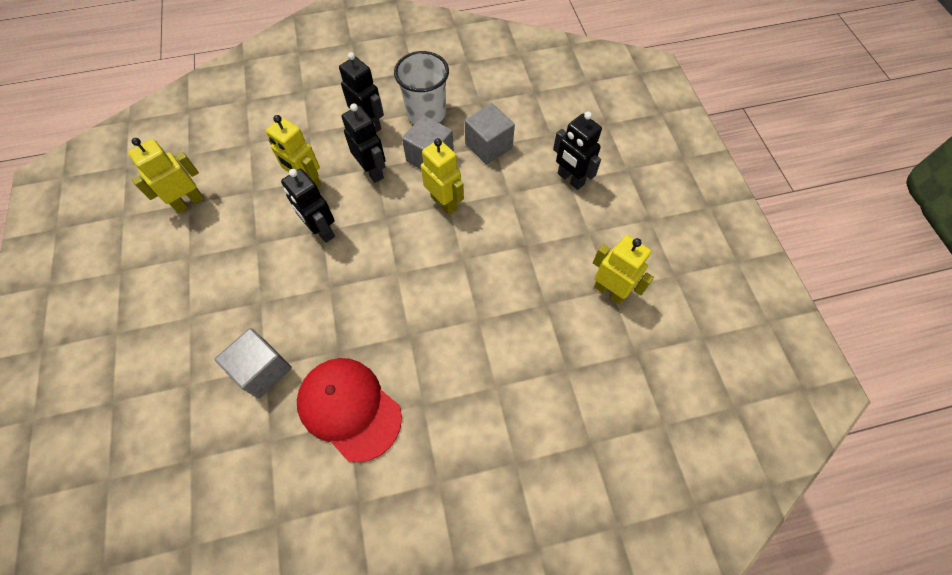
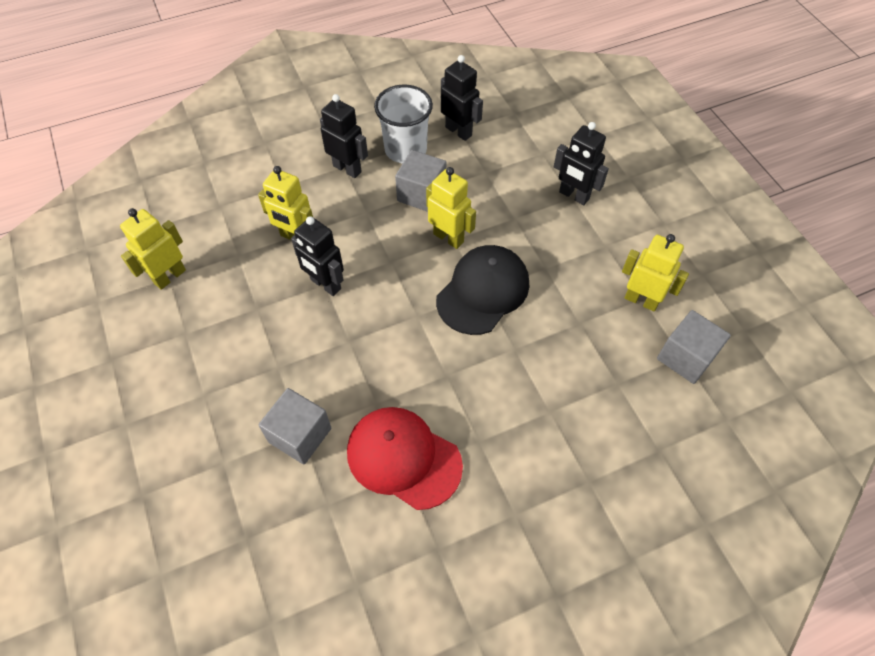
camera: 10 degrees left, 5 degrees down
(372, 171) = (364, 216): black robot -> black robot (459, 131)
(462, 259) = (483, 291): none -> black cap
(488, 146) = (480, 174): grey cube -> grey cube (686, 357)

